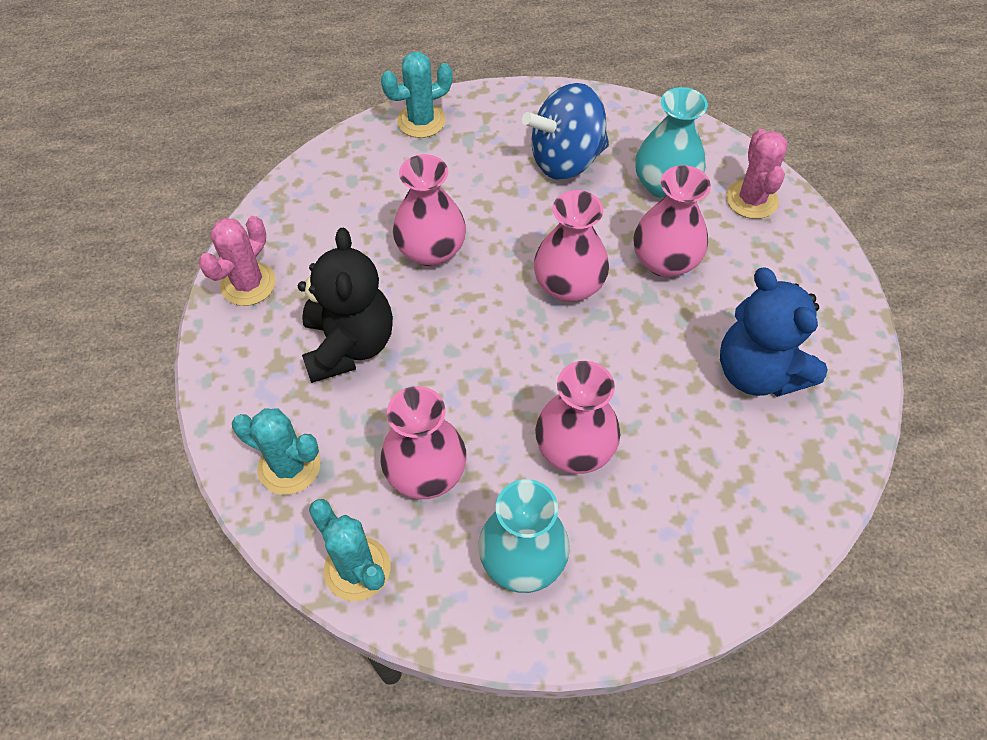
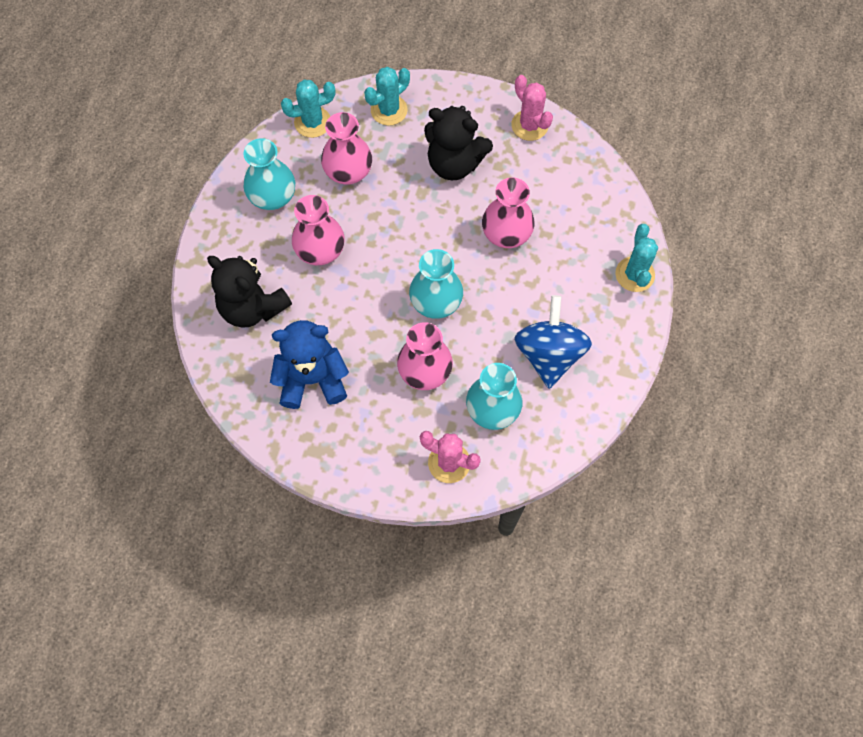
camera: 115 degrees right, 10 degrees up
(568, 285) = (436, 302): pink vase -> turquoise vase
(712, 494) = (252, 307): none -> black teddy bear

